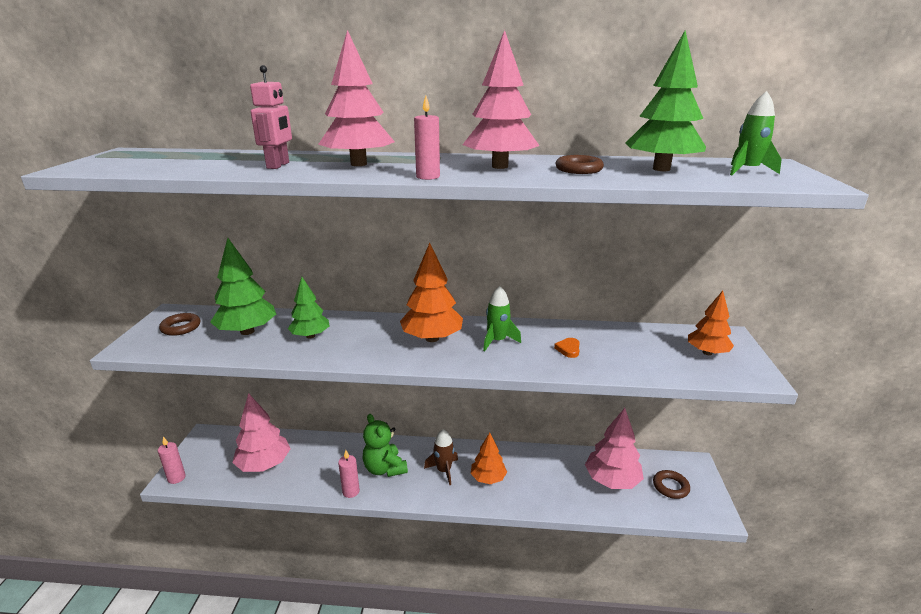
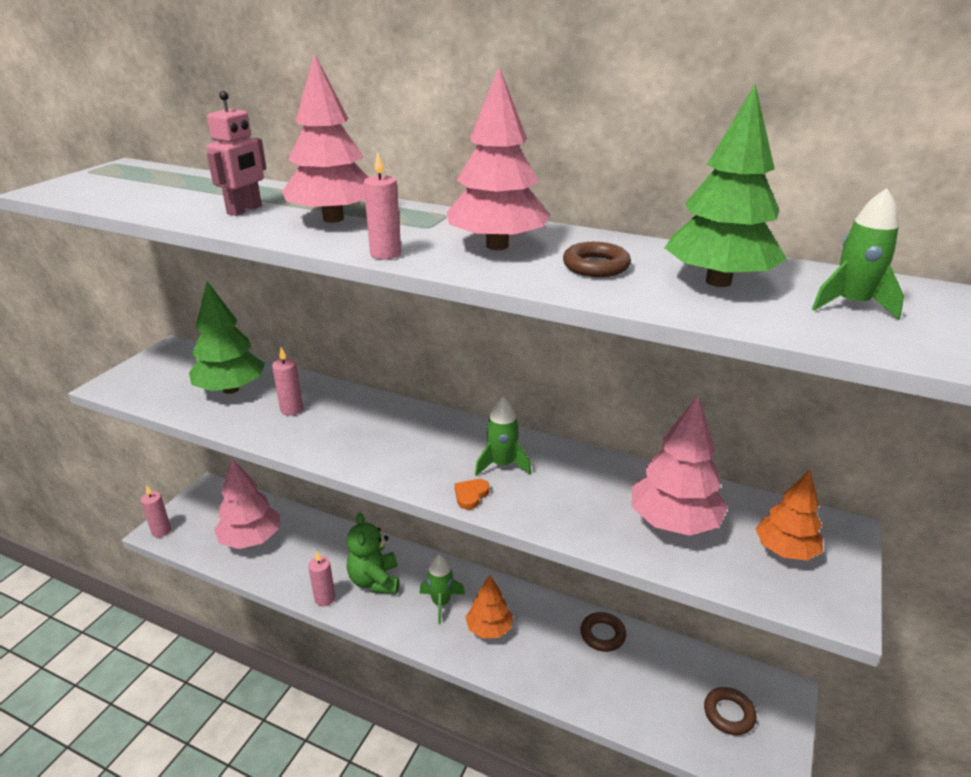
camera: 20 degrees right, 5 degrees up
(181, 327) = (170, 370): brown ring -> brown ring (602, 634)
(310, 336) = (291, 409): green tree -> pink candle
(432, 338) = (424, 443): orange tree -> none
(444, 470) = (441, 603): brown rocket -> green rocket
(568, 349) = (586, 498): orange heart -> orange heart (471, 495)
(611, 480) = (649, 680): pink tree -> pink tree (673, 522)

